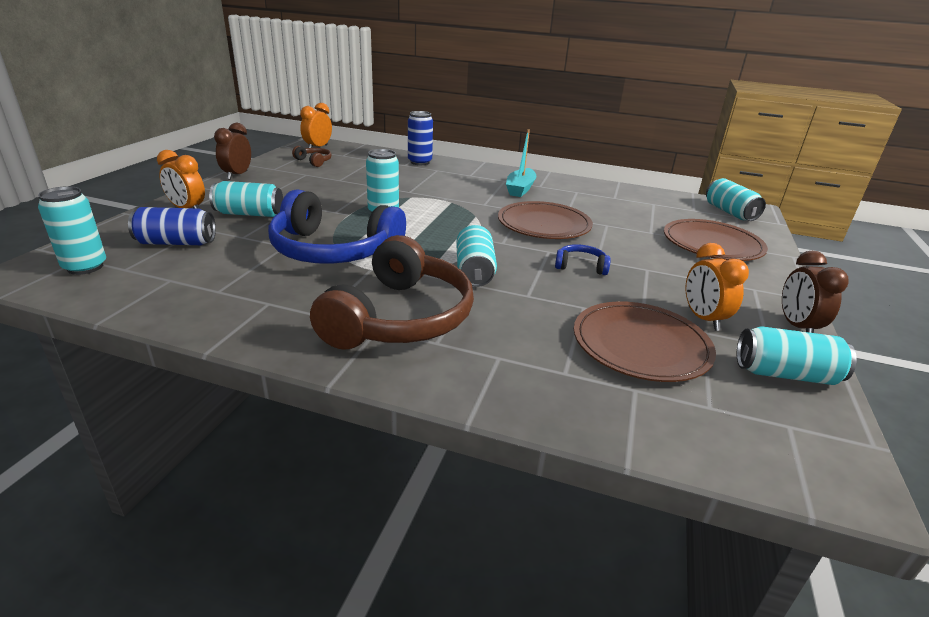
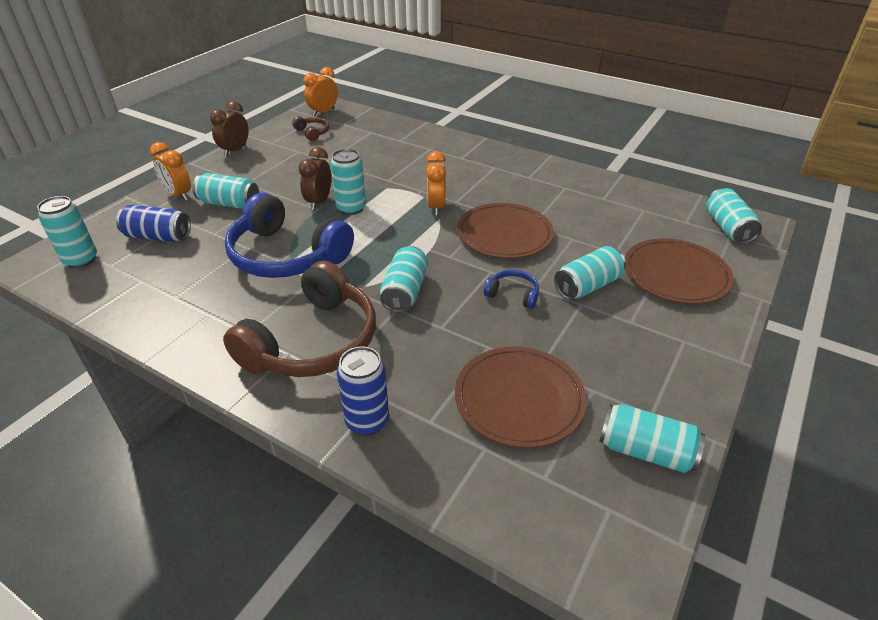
camera: 15 degrees right, 10 degrees up
(420, 162) = (417, 137): blue can -> blue can (367, 421)
(520, 189) = (505, 181): turquoise boat -> none
(643, 256) = (587, 286): none -> turquoise can
(703, 319) = (602, 374): orange clock -> orange clock (436, 207)
(796, 327) = (698, 395): brown clock -> brown clock (319, 202)

